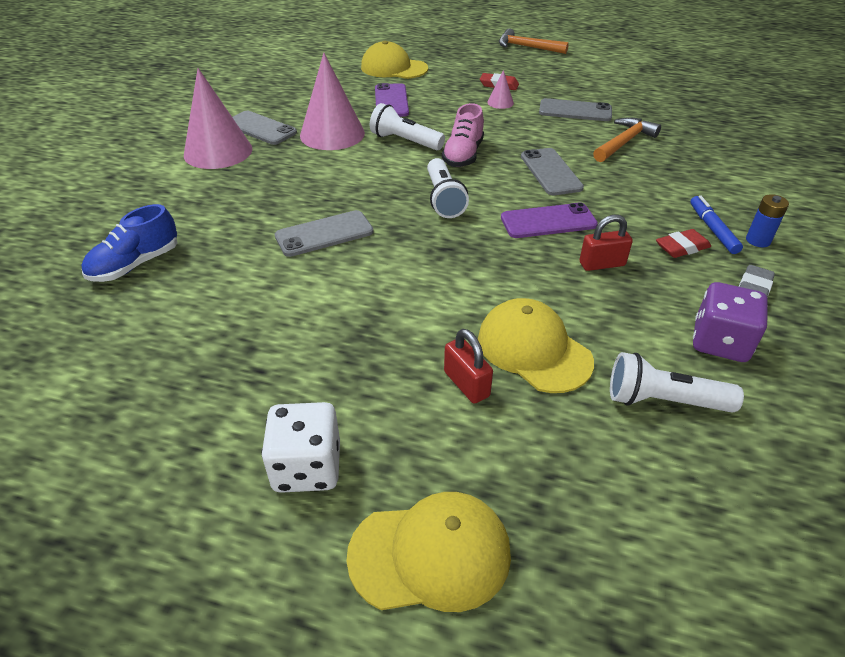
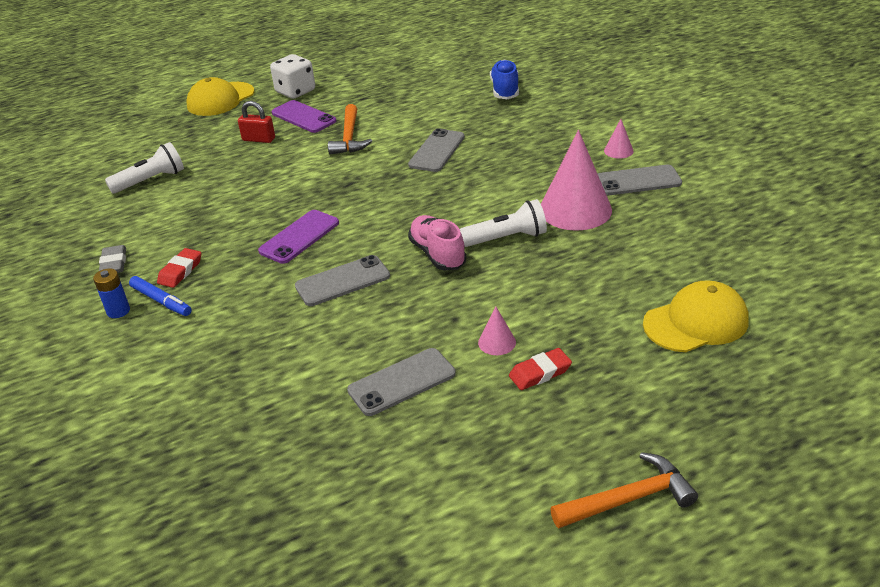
camera: 140 degrees right, 5 degrees down
(218, 151) = (618, 151): pink cone -> pink cone, size x0.44
(391, 101) = (602, 273): purple phone -> purple phone (303, 117)
(444, 199) = (397, 211): white flashlight -> none
(533, 349) = (237, 166): yellow cap -> none
(550, 172) = (342, 281): grey phone -> grey phone turned 60 degrees counterclockwise
(602, 264) = (233, 228): red padlock -> none
(624, 142) = (304, 362): orange hammer -> orange hammer (349, 138)
(720, 342) = (128, 222): purple dice -> none

